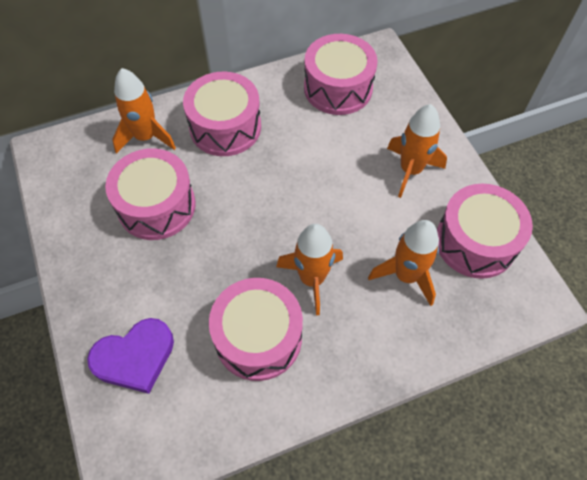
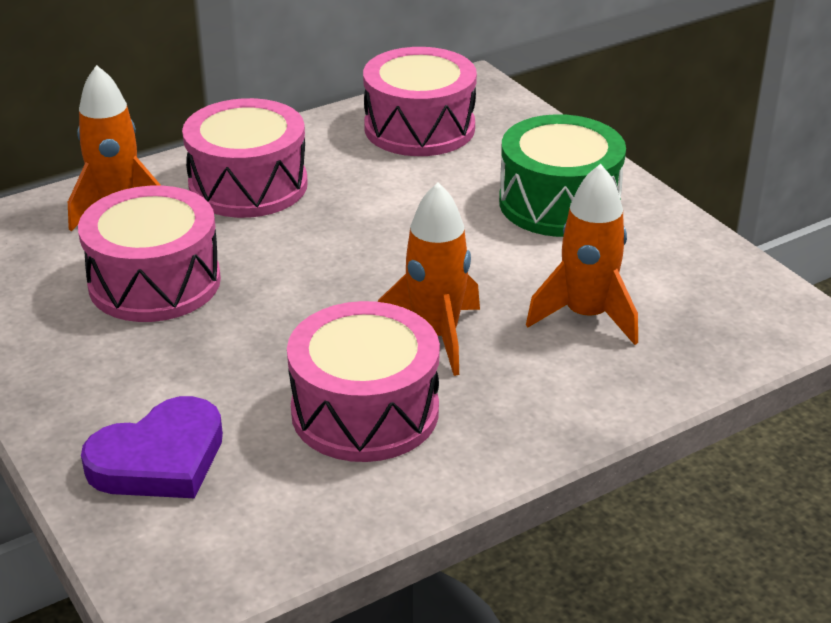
camera: 10 degrees left, 25 degrees down
(410, 170) = (559, 203): orange rocket -> green drum
(475, 242) = (683, 268): pink drum -> none

